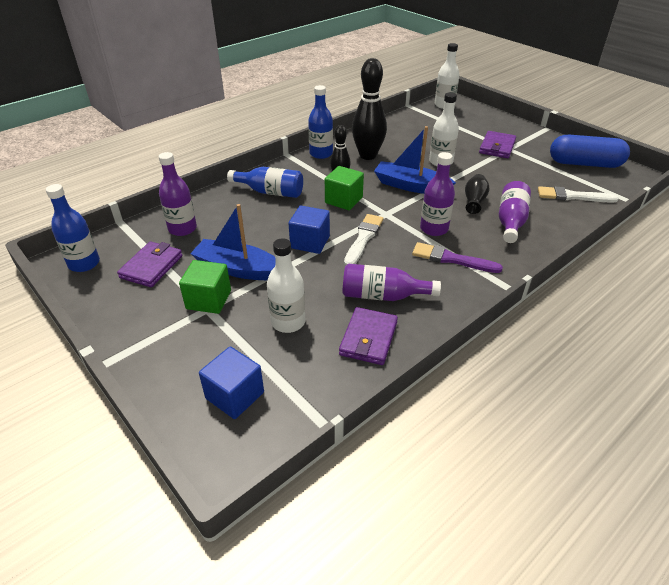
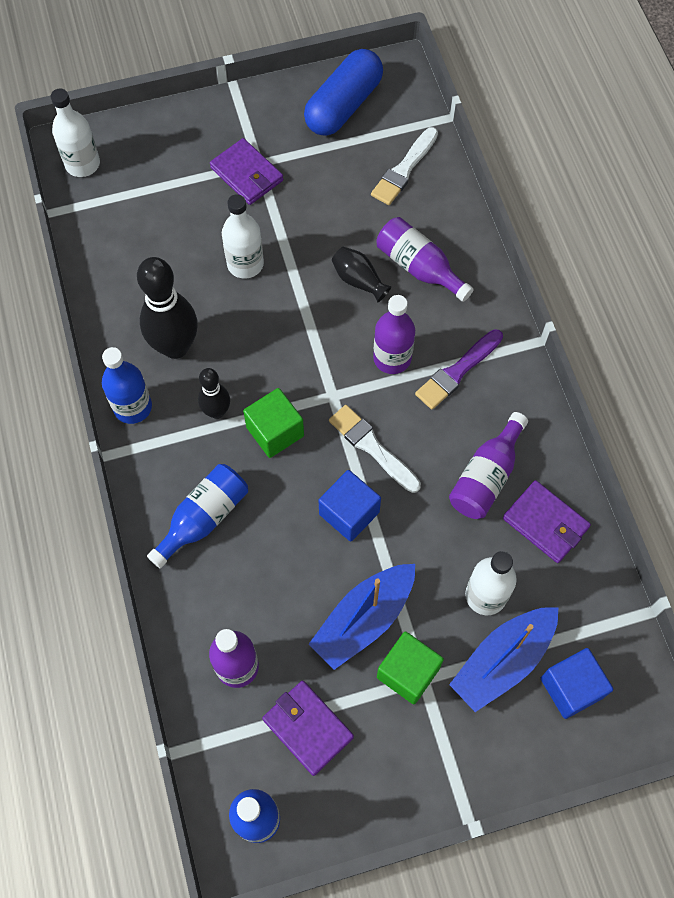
camera: 65 degrees left, 25 degrees up
(410, 186) = (284, 333): blue boat -> blue boat (502, 661)

